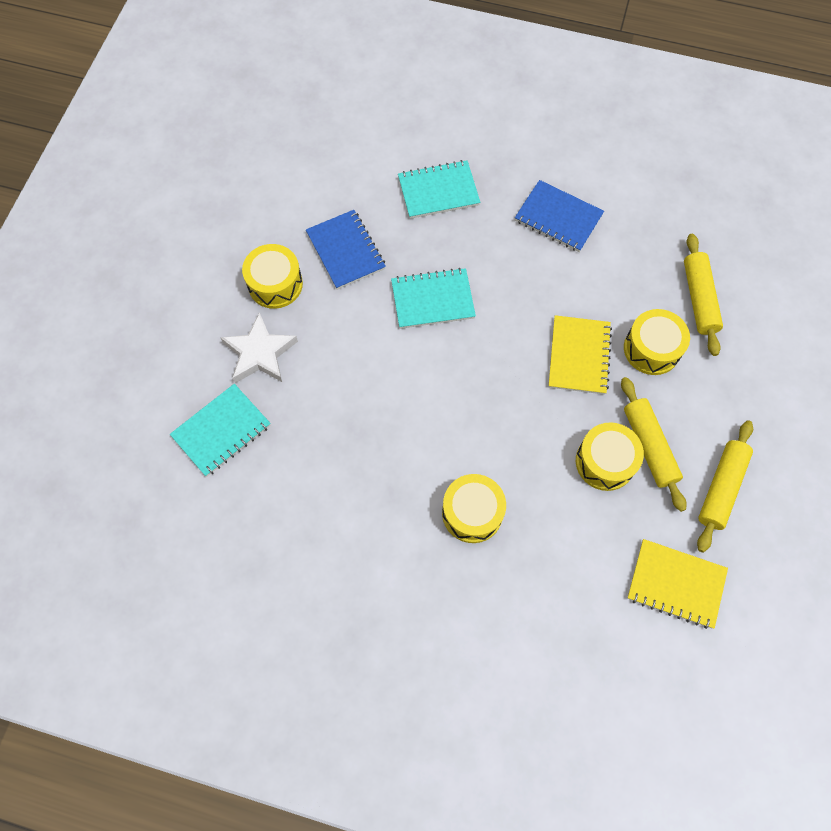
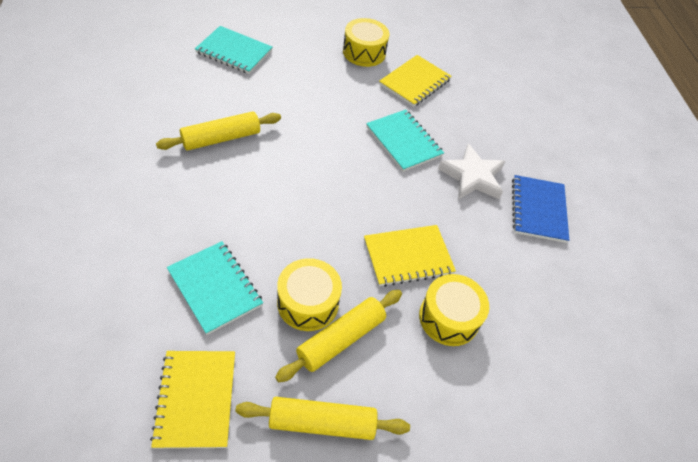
camera: 60 degrees right, 15 degrees down
(260, 353) = (304, 57): white star -> white star (472, 177)
(346, 251) = (415, 82): blue notebook -> yellow notebook
(438, 191) = (504, 123): turquoise notebook -> turquoise notebook (215, 288)
(472, 513) = (219, 210): yellow drum -> none
(699, 299) = (531, 350): yellow rolling pin -> yellow rolling pin (221, 138)

